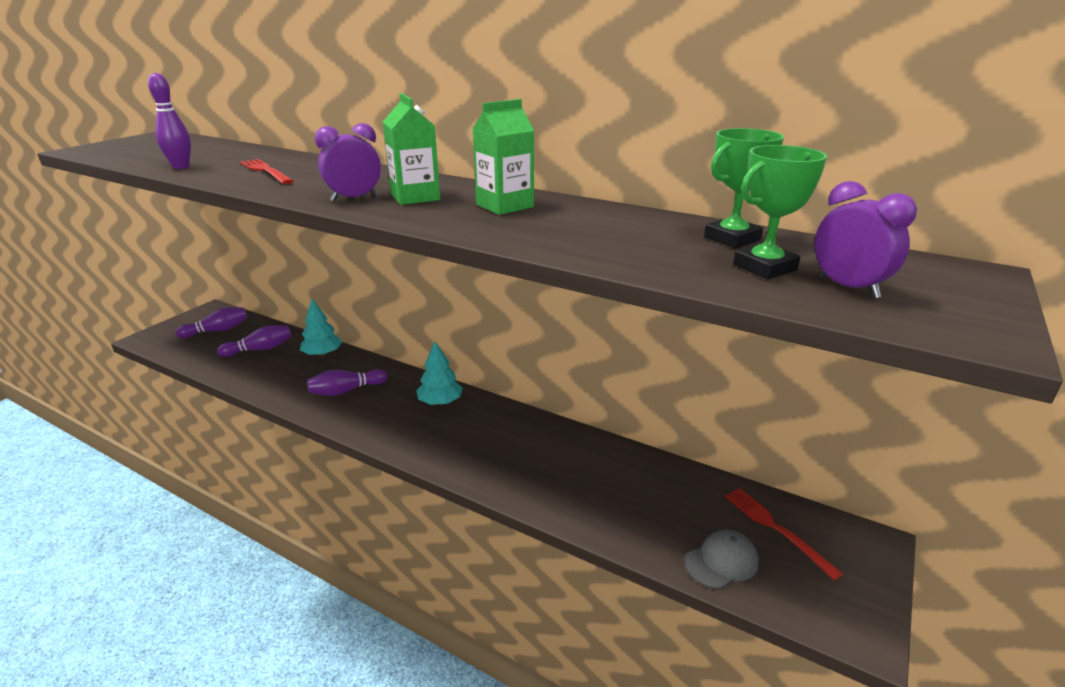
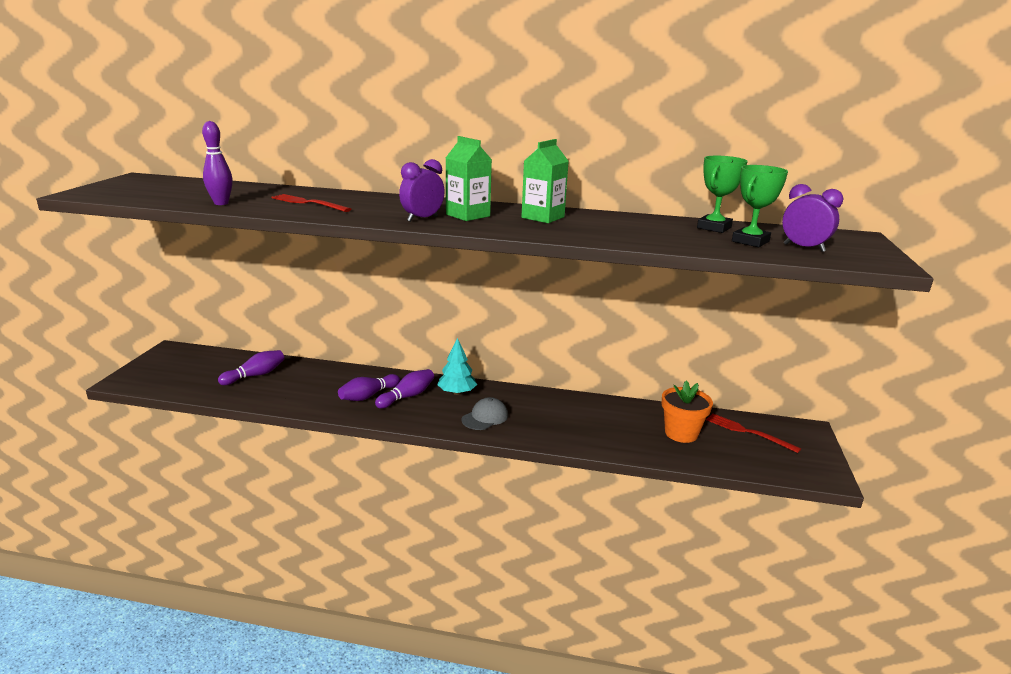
camera: 20 degrees left, 5 degrees down
(217, 330) = (195, 366): purple bowling pin -> purple bowling pin (407, 396)
(322, 354) = (321, 372): turquoise tree -> none
(677, 511) = (681, 433): none -> orange flower pot
(721, 562) = (727, 456): grey cap -> grey cap (485, 417)

